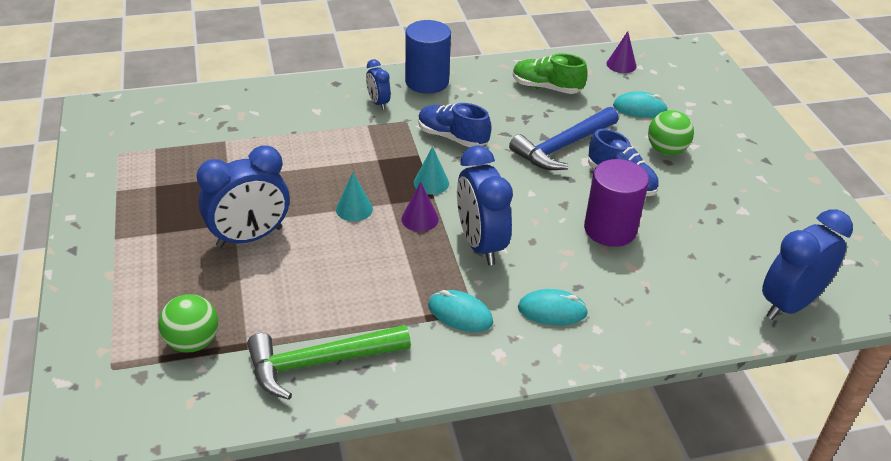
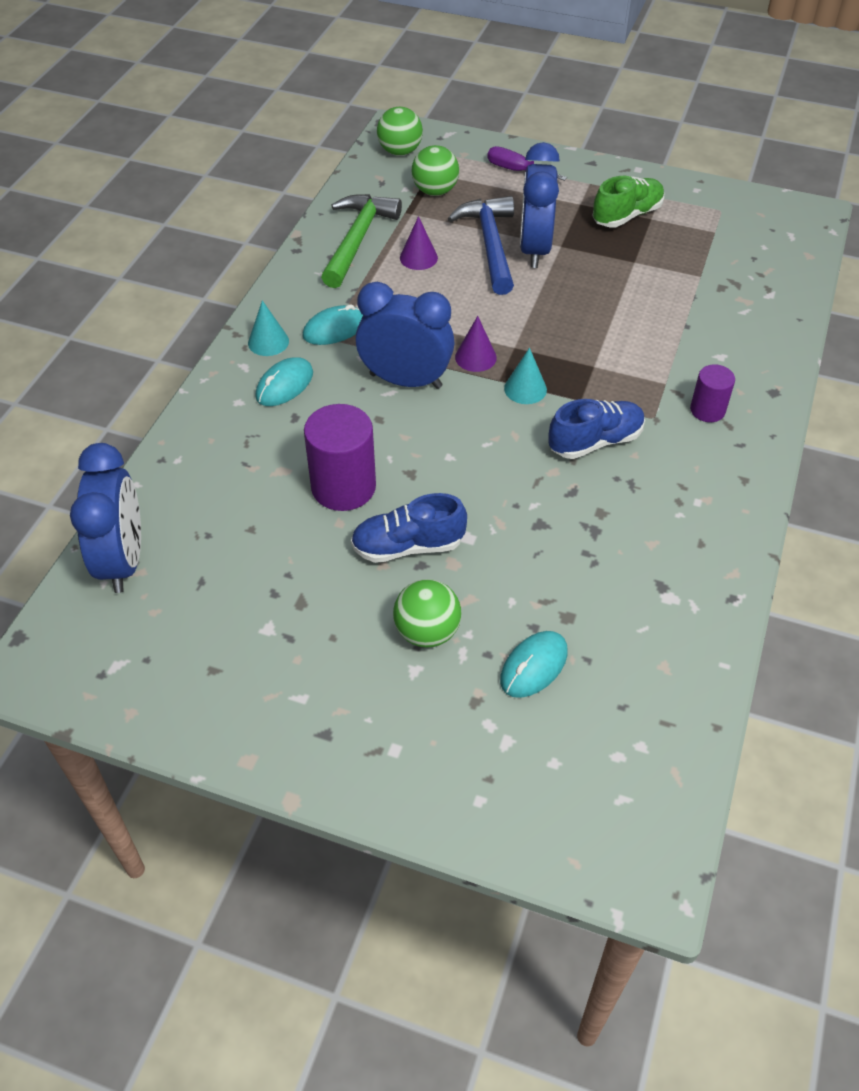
camera: 125 degrees right, 10 degrees up
(117, 296) = (516, 171): none -> purple screwdriver
(124, 408) = (400, 151): none -> green ball
(354, 209) = (525, 321): turquoise cone -> turquoise cone (268, 342)
(378, 103) = (707, 410): blue clock -> purple cylinder
(427, 82) = (732, 473): blue cylinder -> none
(546, 87) = (649, 590): green shoe -> green shoe (627, 215)
(563, 147) = (509, 530): blue hammer -> blue hammer (490, 245)
(621, 65) = (659, 723): purple cone -> purple cone (418, 258)

